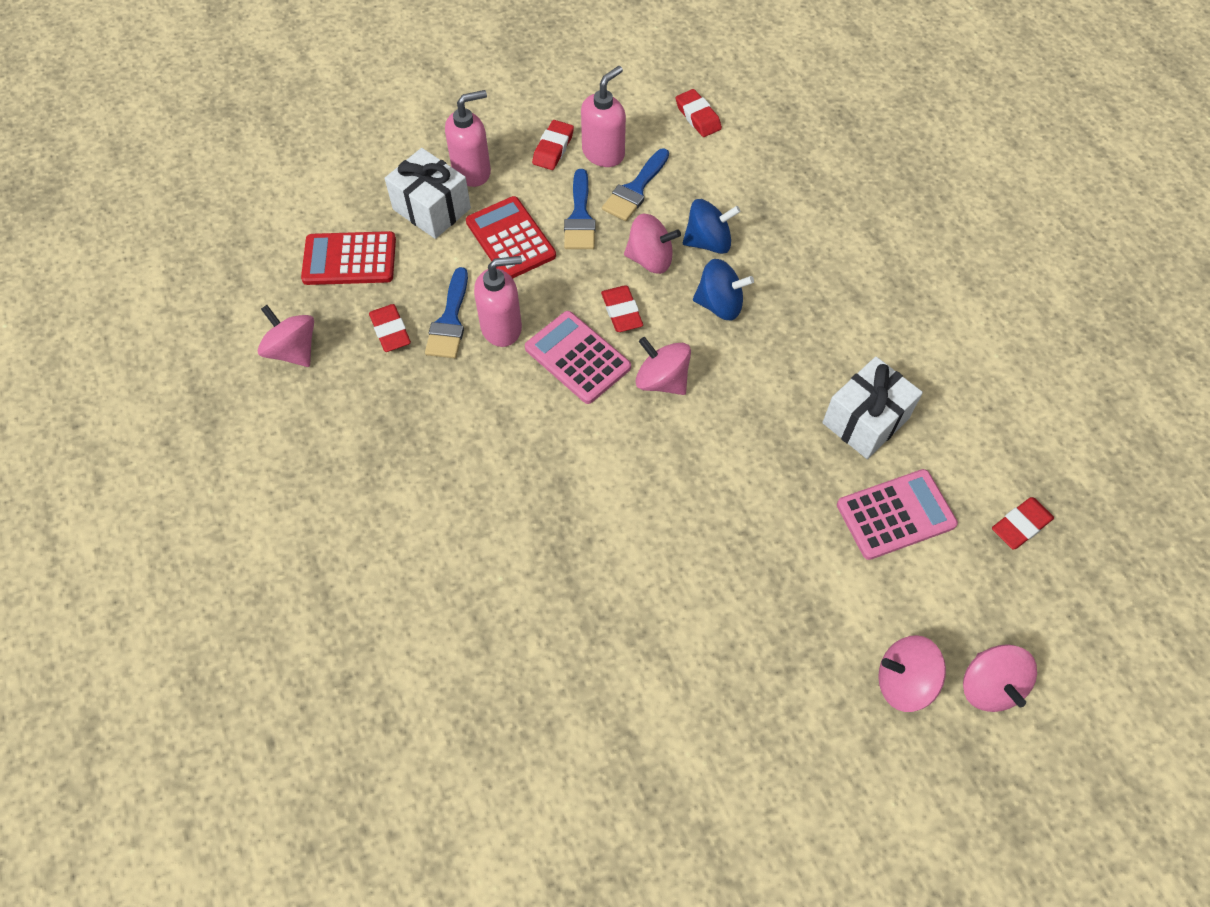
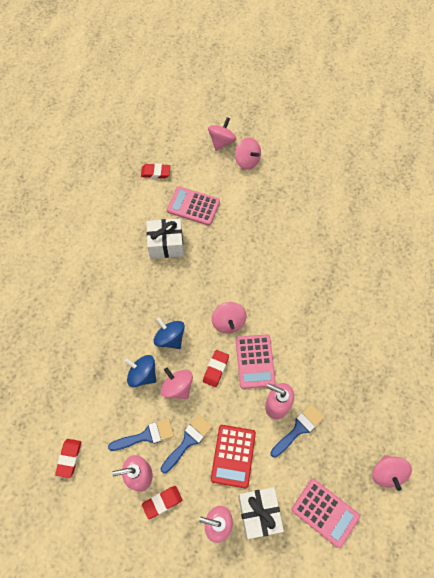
camera: 140 degrees left, 5 degrees up
(349, 259) = (325, 512): red calculator -> pink calculator
(390, 331) = (331, 446): red eraser -> none

